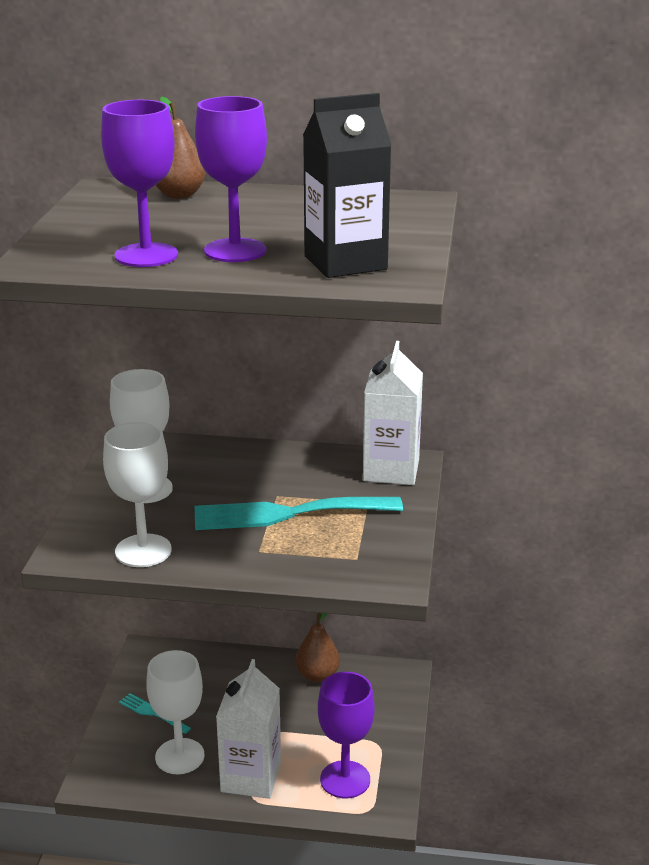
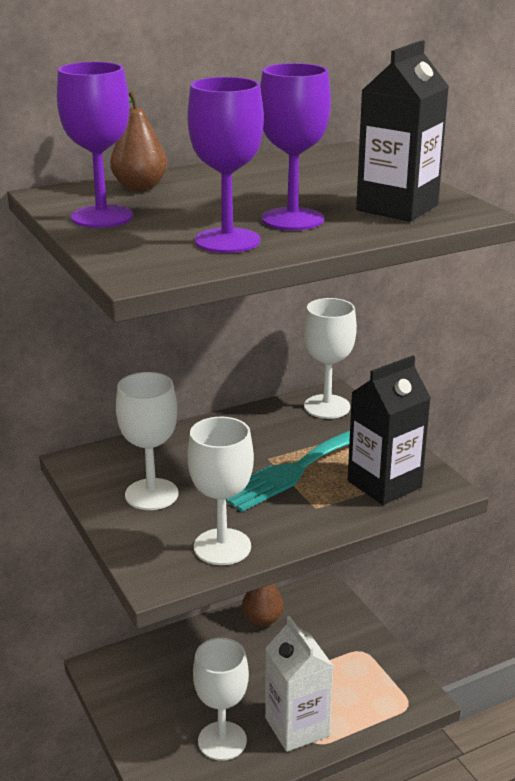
camera: 35 degrees left, 0 degrees up
(152, 713) = (159, 717): turquoise fork -> none
(345, 555) = (384, 484): none -> black carton
(345, 779) = (368, 690): purple goblet -> purple goblet (102, 217)
(391, 470) = (327, 407): white carton -> white goblet

